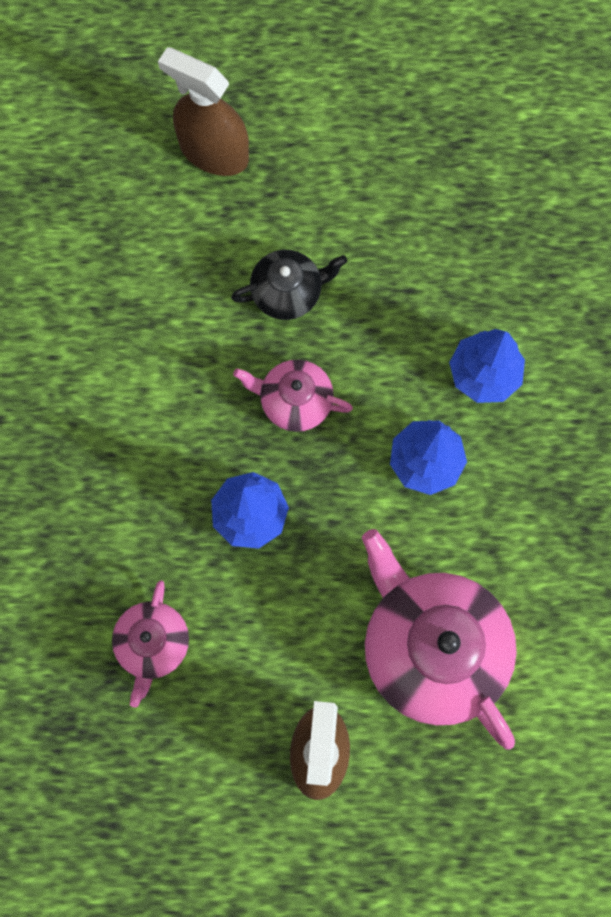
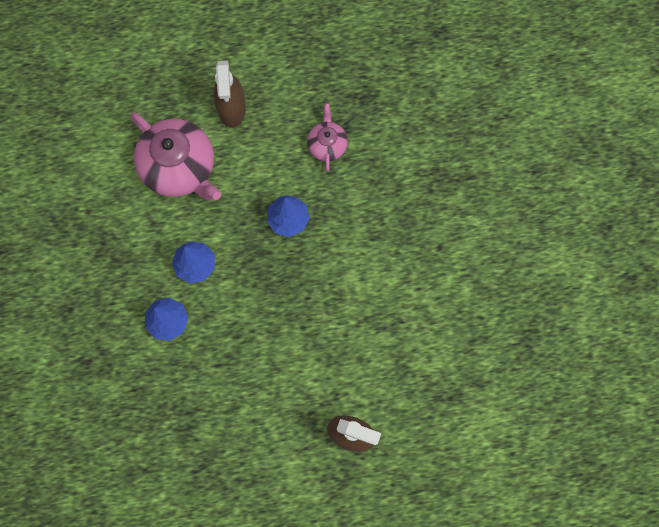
camera: 170 degrees right, 0 degrees up
(288, 292) = (289, 351): black teapot -> none
(294, 401) = (274, 287): pink teapot -> none

